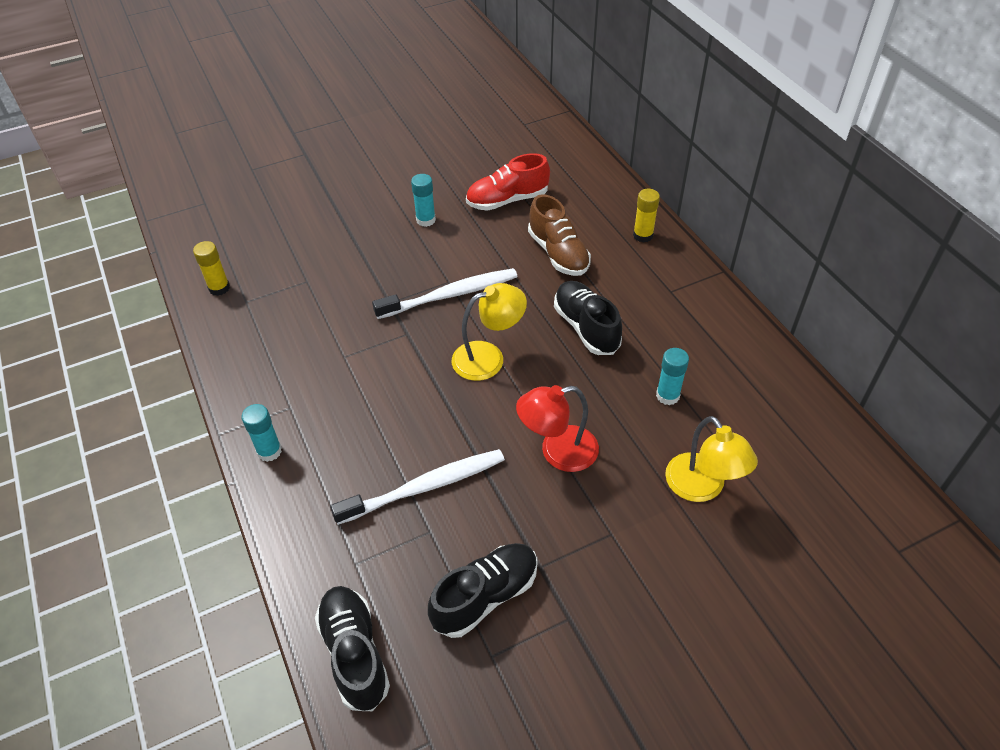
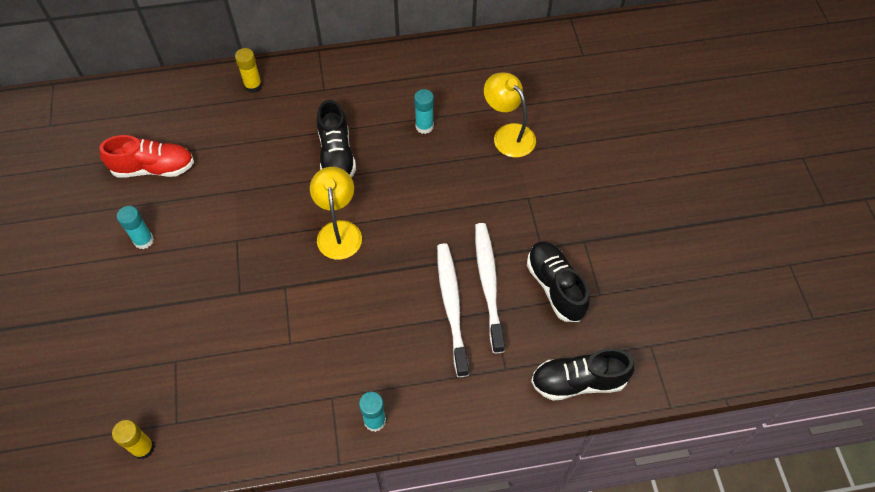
camera: 75 degrees left, 10 degrees up
(450, 295) = (254, 243): white toothbrush -> white toothbrush (488, 284)
(507, 200) = (154, 168): red shoe -> red shoe turned 90 degrees counterclockwise
(558, 253) = (243, 149): brown shoe -> none
(558, 452) = (450, 209): red lamp -> none
(586, 327) = (336, 155): black shoe -> black shoe turned 90 degrees counterclockwise
(702, 488) = (508, 134): yellow lamp -> yellow lamp turned 120 degrees counterclockwise

